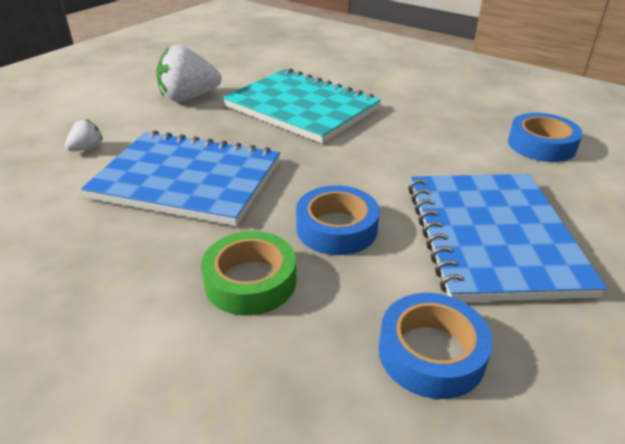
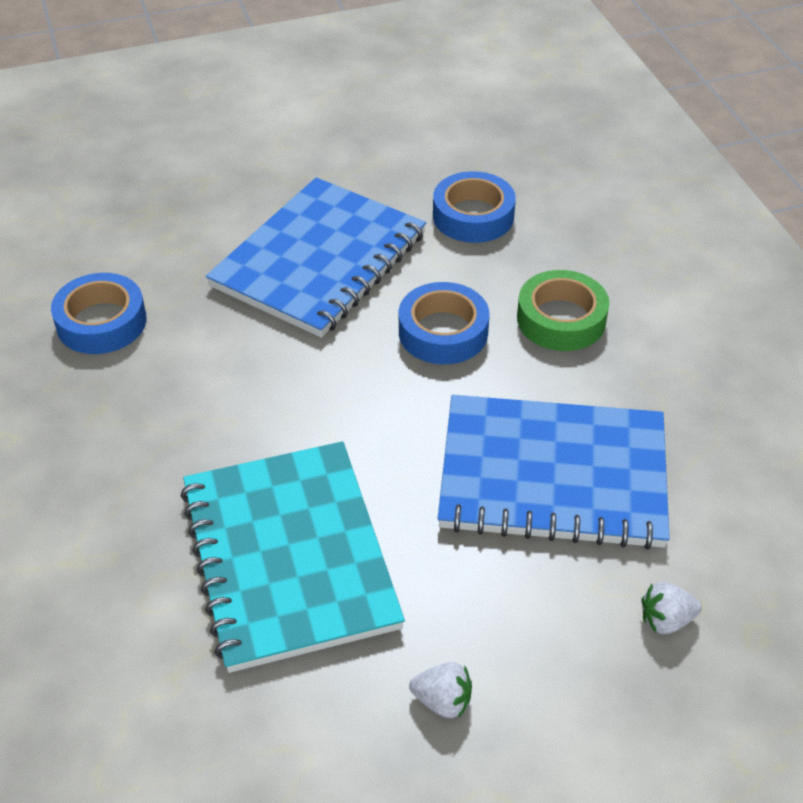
camera: 145 degrees left, 10 degrees up
(187, 180) = (553, 475): blue notebook -> blue notebook turned 45 degrees counterclockwise
(189, 97) = (442, 701): white strawberry -> white strawberry, size x0.49

